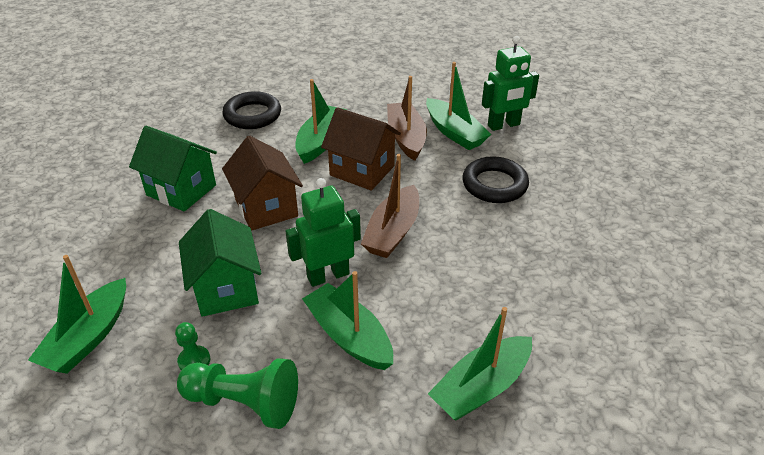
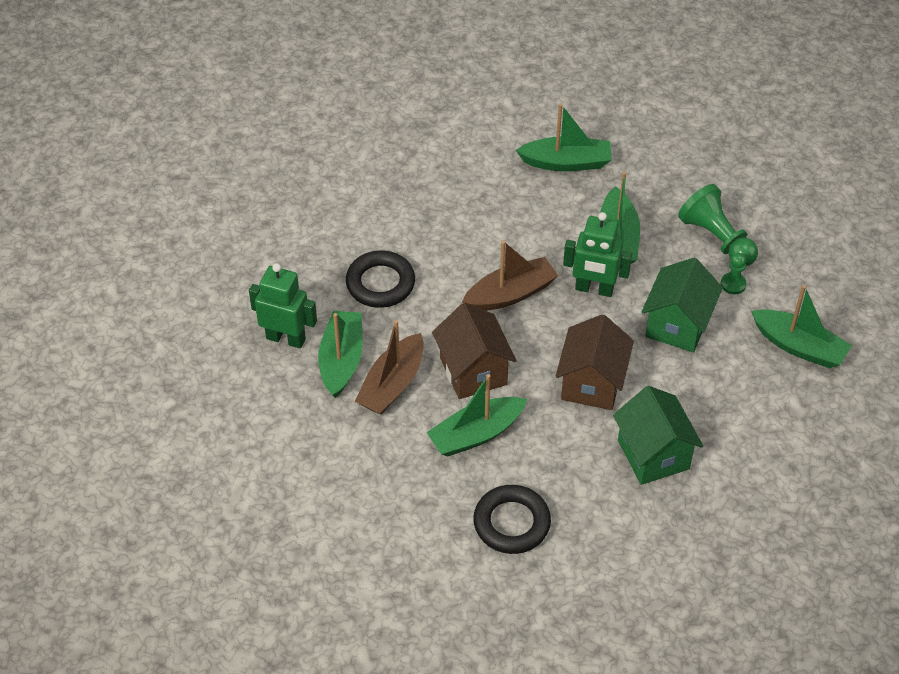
camera: 140 degrees left, 10 degrees up
(88, 337) = (799, 346): green boat -> green boat turned 60 degrees clockwise

